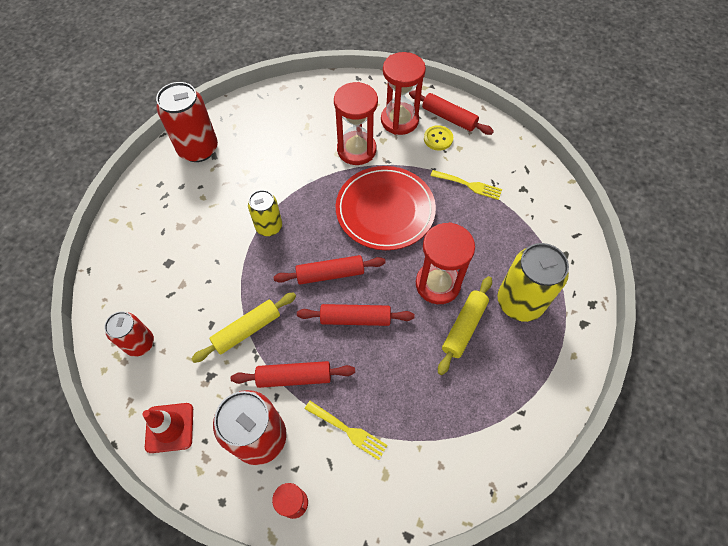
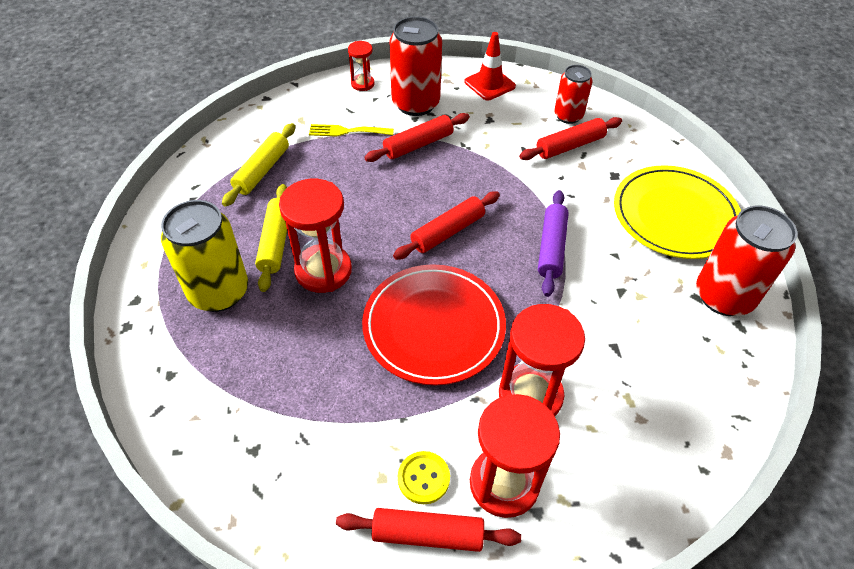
camera: 150 degrees right, 10 degrees down
(165, 210) = (674, 215): none -> yellow plate
(247, 330) = (488, 158): yellow rolling pin -> yellow rolling pin (262, 171)
(269, 227) = (551, 248): yellow can -> purple rolling pin
(355, 319) = (393, 205): red rolling pin -> red rolling pin (569, 146)
(469, 185) = (338, 416): yellow fork -> none

